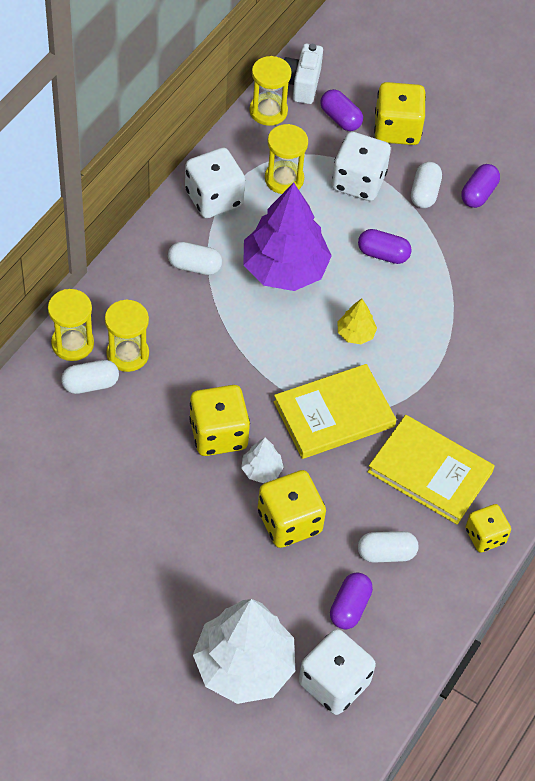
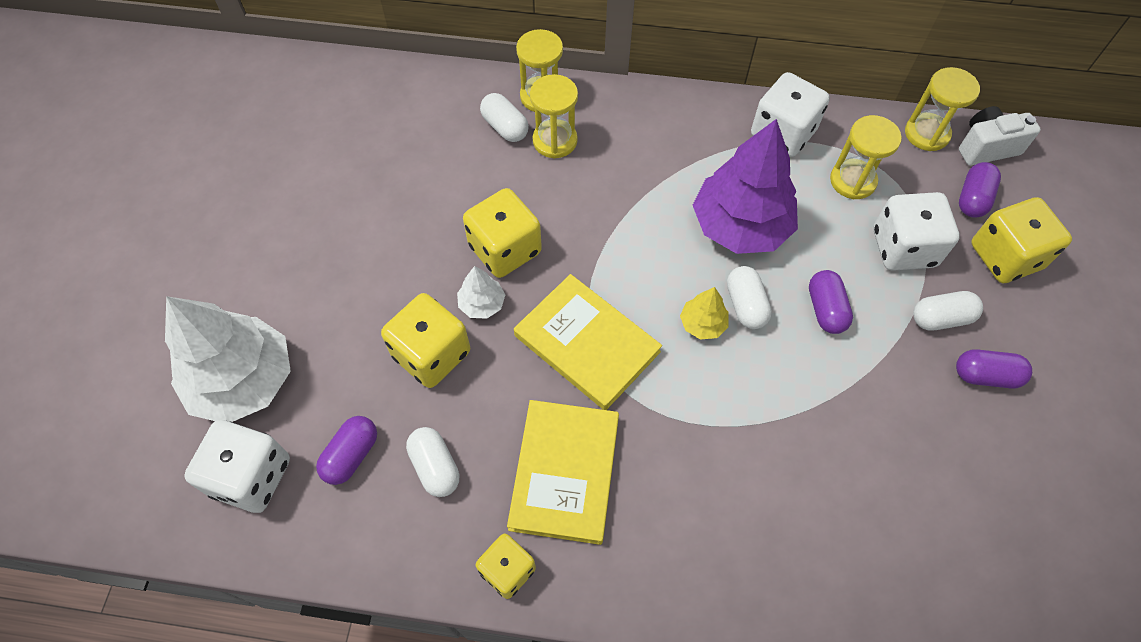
camera: 70 degrees right, 5 degrees up
(194, 266) = (690, 151): white capsule -> white capsule (745, 305)
(349, 607) = (351, 455): purple capsule -> purple capsule turned 60 degrees counterclockwise

